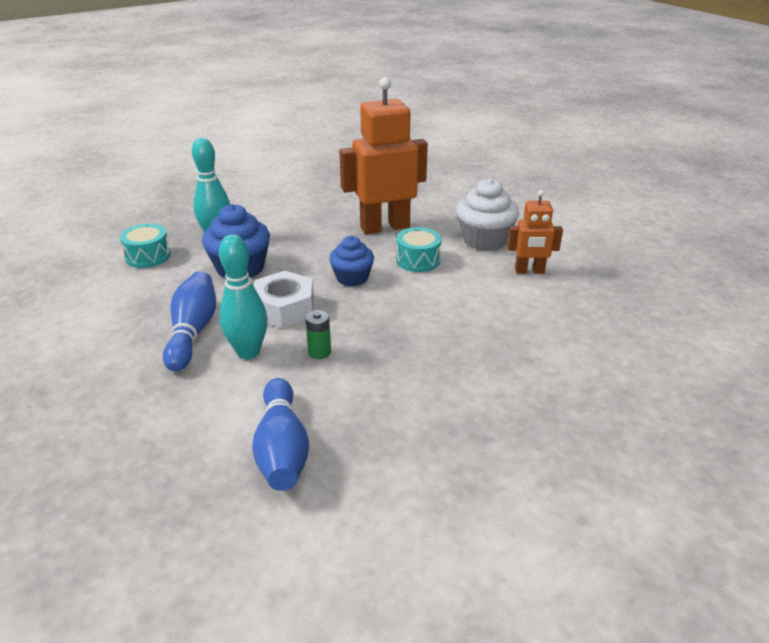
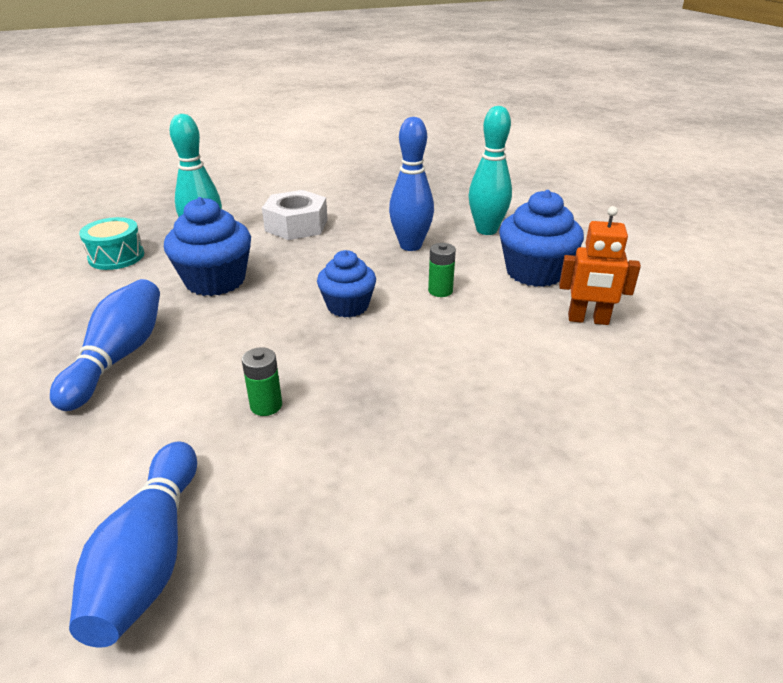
camera: 10 degrees right, 0 degrees up
(248, 352) = (173, 394): turquoise bowling pin -> turquoise bowling pin (486, 230)
(284, 309) = (246, 338): white nut -> white nut (296, 225)
(384, 227) = (410, 246): orange robot -> blue bowling pin
(418, 260) = (440, 291): turquoise drum -> green battery
(484, 240) = (535, 272): white cupcake -> blue cupcake

